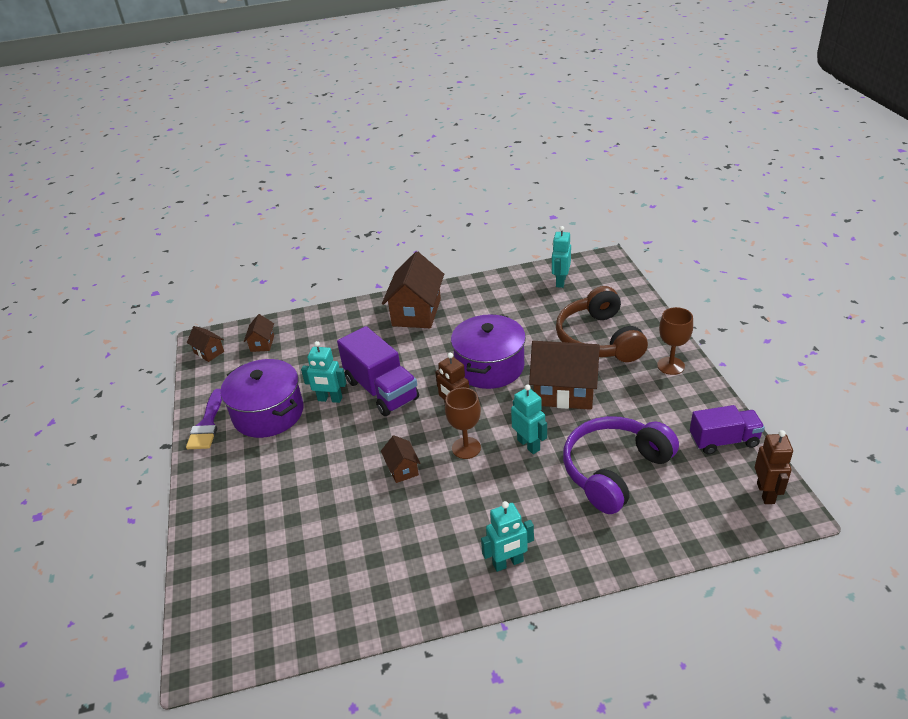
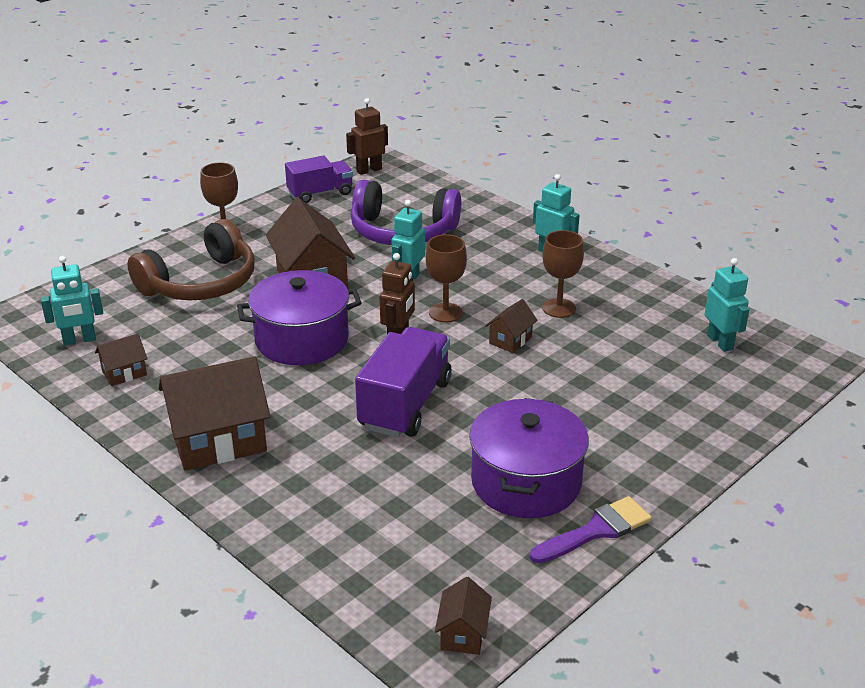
camera: 125 degrees left, 5 degrees down
(262, 343) = (396, 575): brown house -> brown house (124, 373)
(330, 399) = (456, 439): turquoise robot -> turquoise robot (720, 342)
(418, 519) = (559, 308): none -> brown goblet
(724, 441) = (320, 193): purple truck -> purple truck turned 105 degrees clockwise

